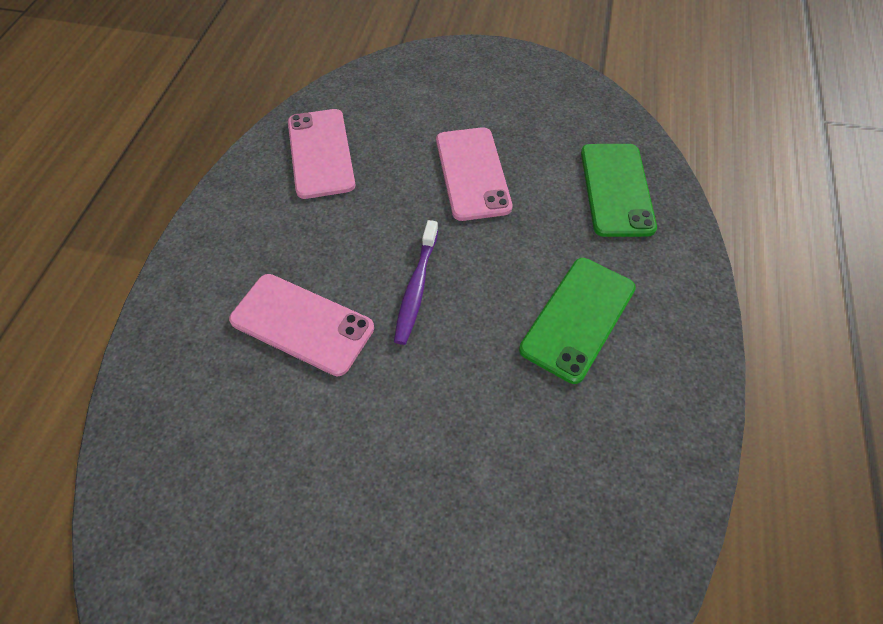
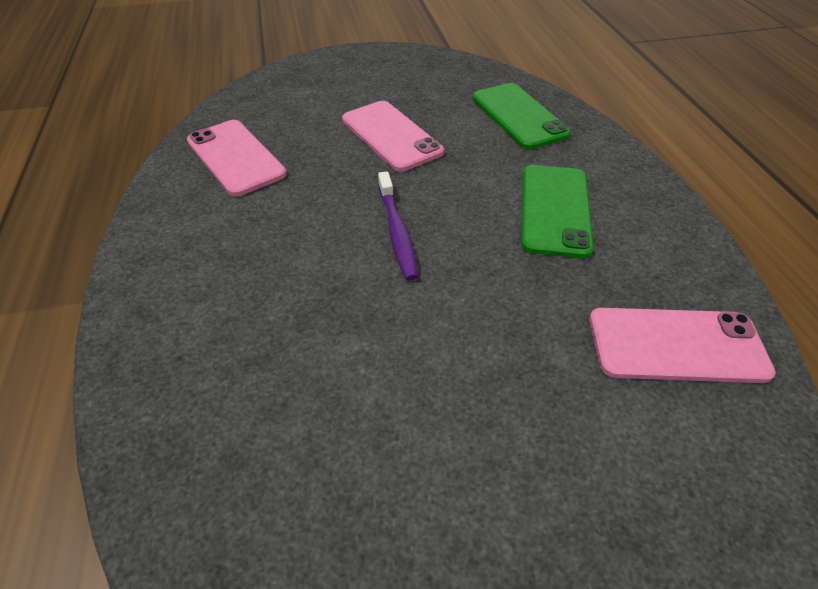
camera: 25 degrees left, 10 degrees down
(302, 324) = (300, 297): pink phone -> pink phone (676, 345)

